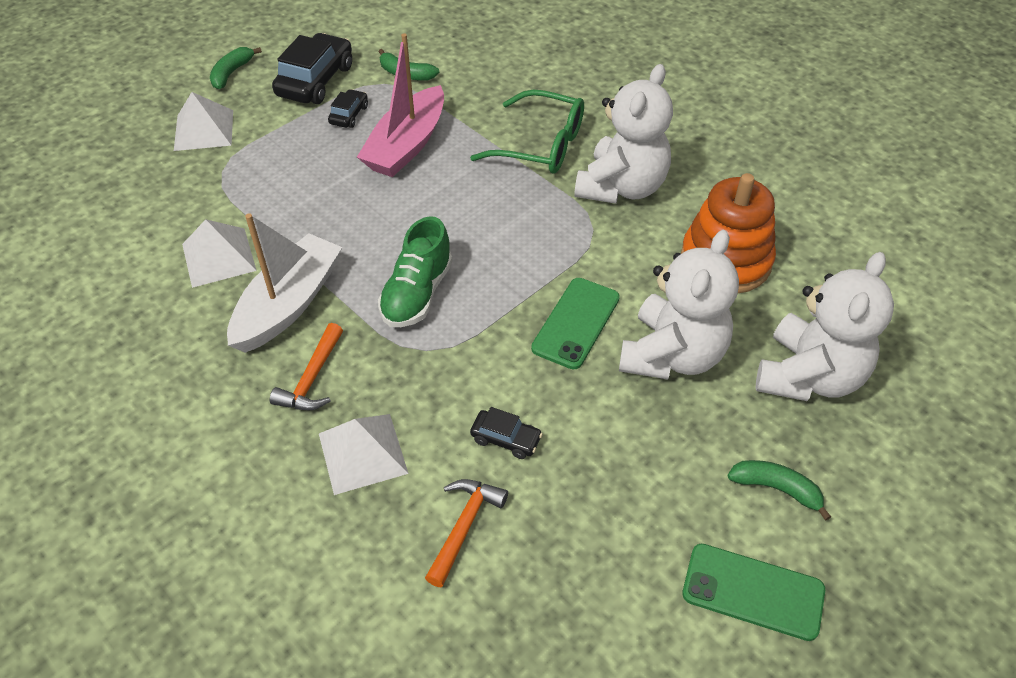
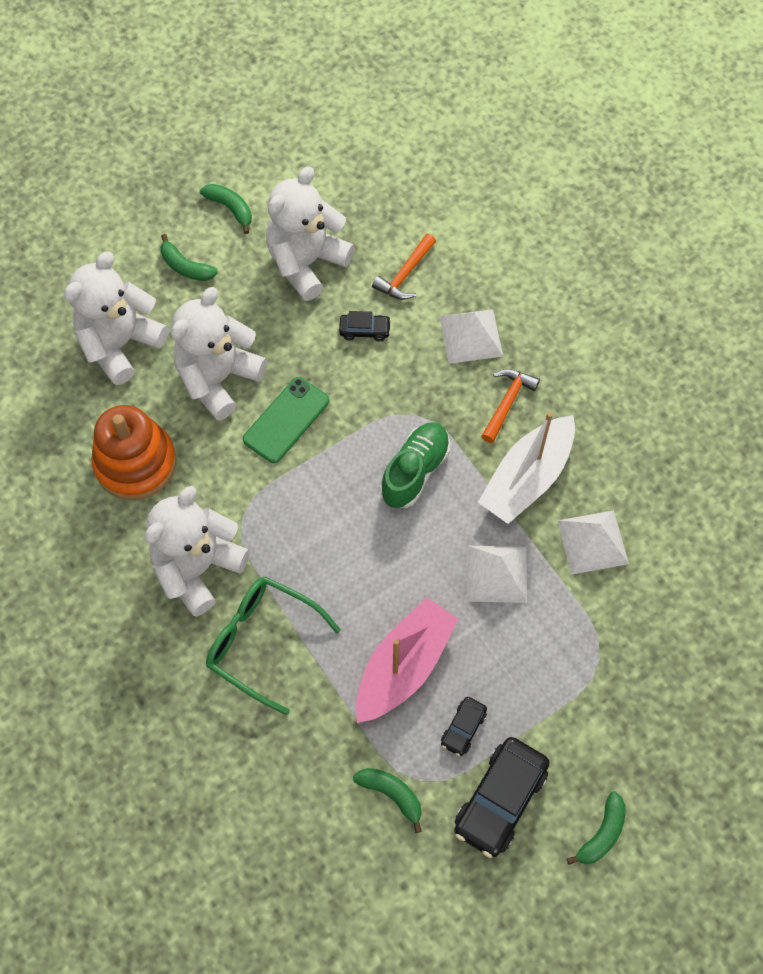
camera: 170 degrees left, 15 degrees up
(203, 130) = (625, 730): white pyramid -> white pyramid (497, 574)
(506, 439) = (365, 330): black car -> black car turned 150 degrees clockwise
(610, 522) = (306, 262): none -> white teddy bear
(753, 592) = (230, 208): green phone -> green banana

